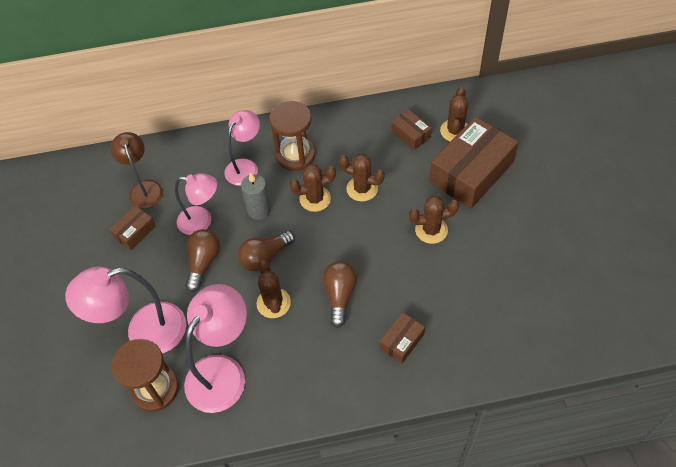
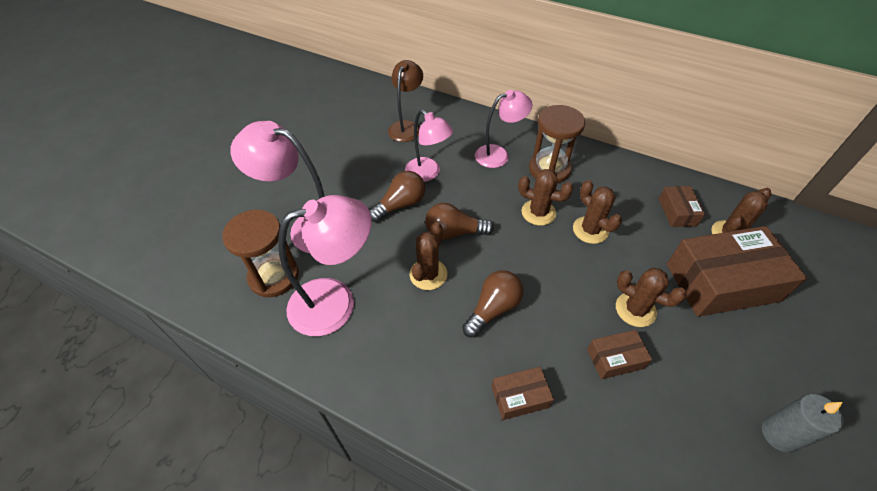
camera: 35 degrees right, 5 degrees down
(135, 232) = (371, 151): brown box -> brown box (615, 358)
(259, 210) = (481, 193): grey candle -> grey candle (779, 434)

